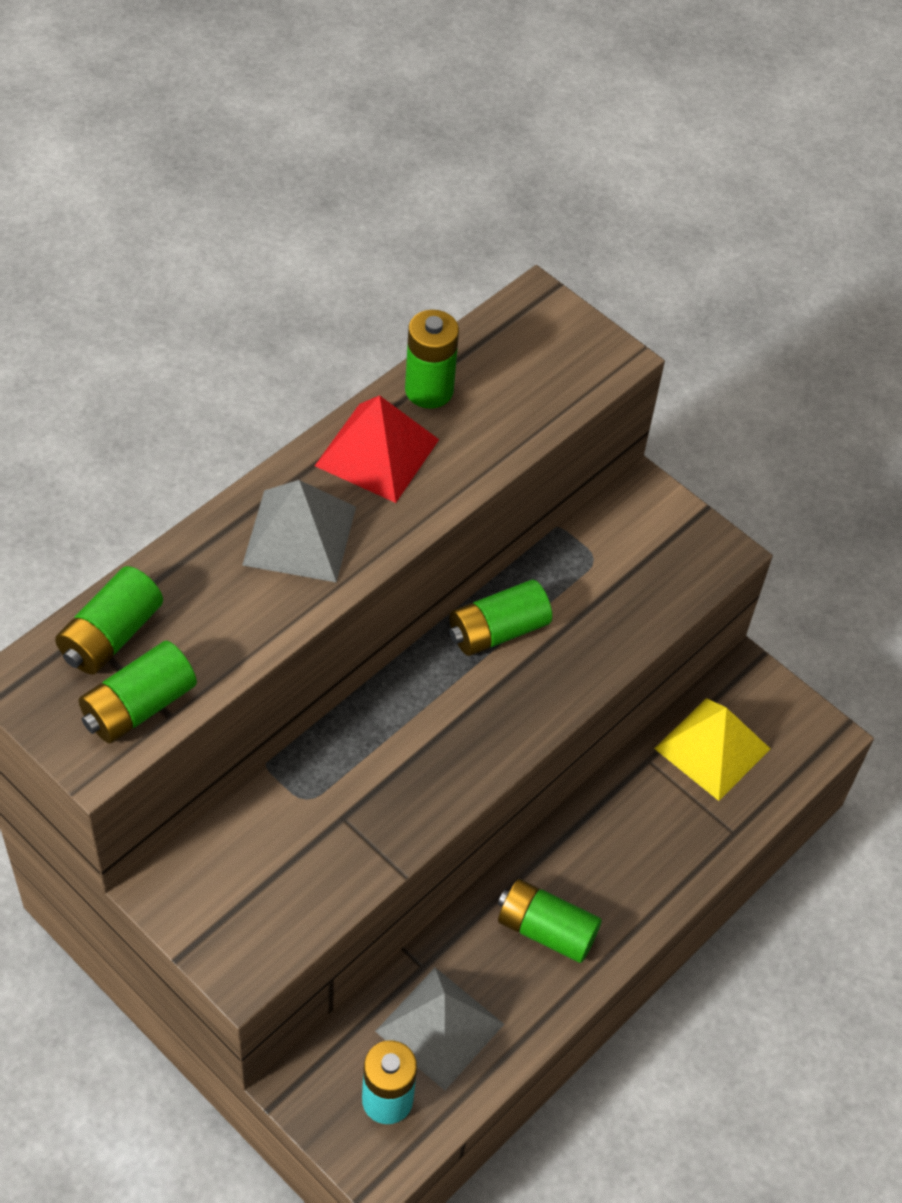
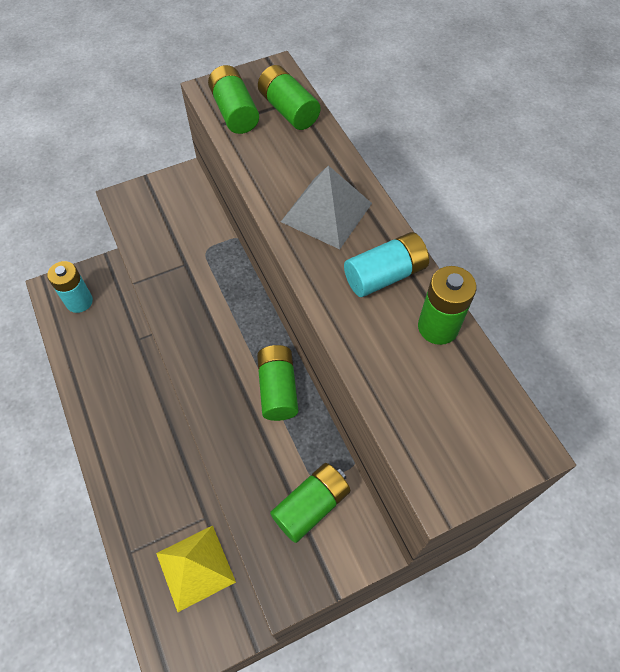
camera: 115 degrees right, 5 degrees up
(377, 452) = (385, 275): red pyramid -> turquoise battery
(439, 1027) = (101, 336): grey pyramid -> none
(546, 930) = (125, 408): green battery -> green battery (311, 506)

